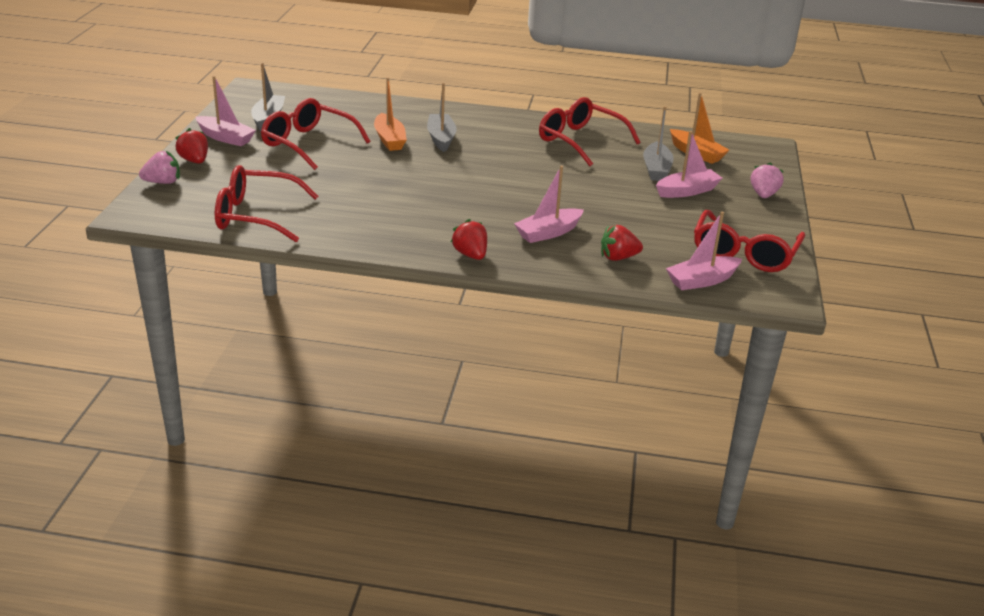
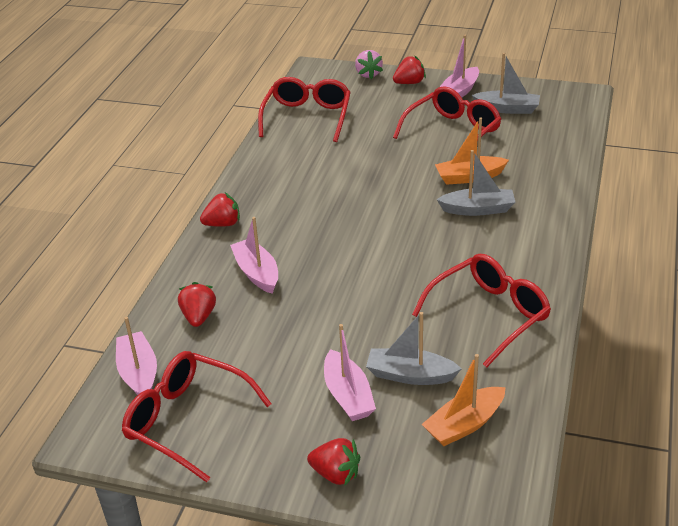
camera: 100 degrees right, 5 degrees up
(763, 195) = (336, 474): pink strawberry -> red strawberry

